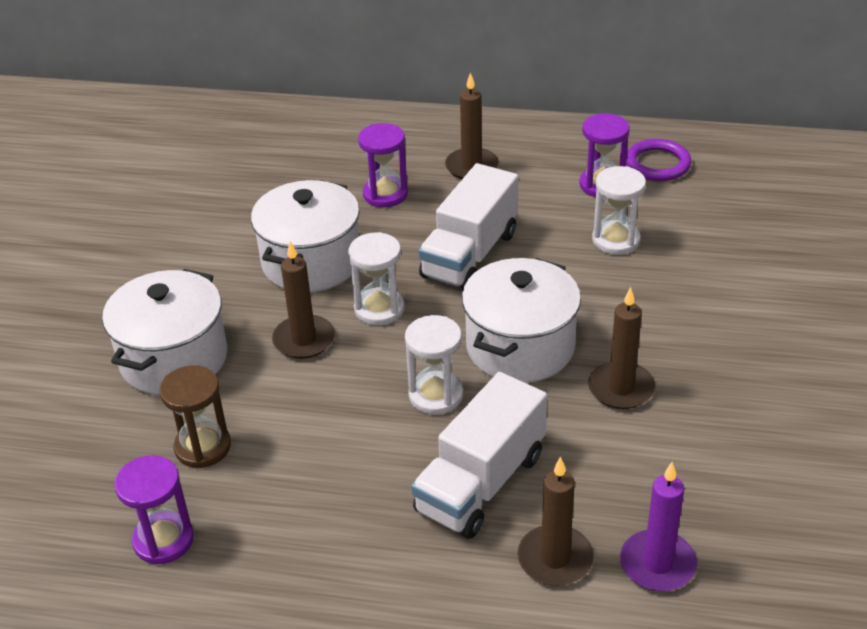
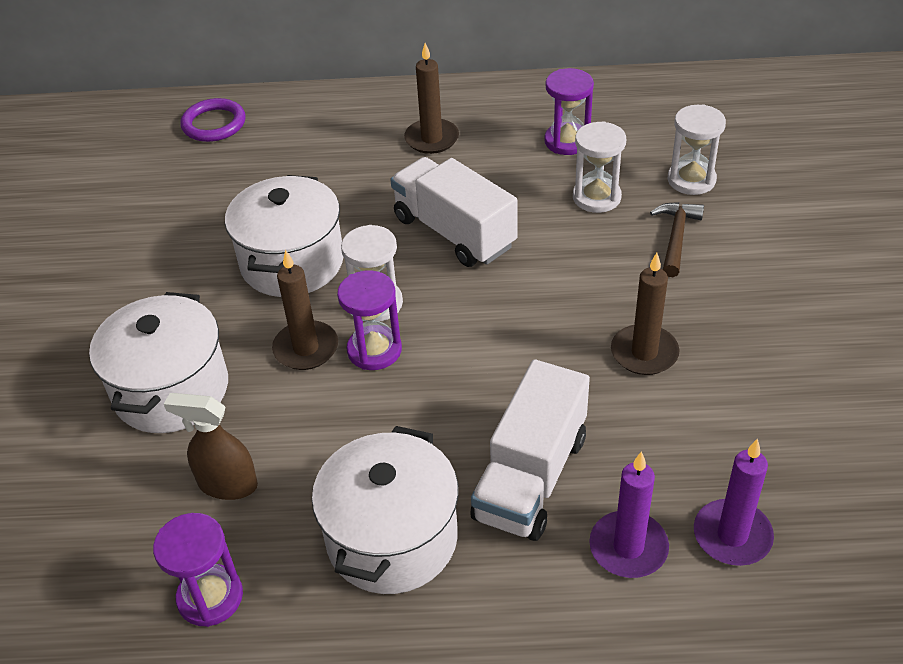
camera: 10 degrees left, 5 degrees up
(203, 447) = (227, 484): brown hourglass -> brown spray bottle
(385, 194) = (351, 179): purple hourglass -> purple hourglass (374, 350)
(436, 395) = (459, 389): white hourglass -> white hourglass (691, 180)
(469, 255) = (454, 232): white truck -> white truck turned 120 degrees clockwise
(520, 347) = (531, 324): white pot -> white pot (392, 538)
(555, 559) = (628, 547): brown candle -> purple candle
(657, 164) = (615, 113): purple ring -> purple ring (214, 124)
(683, 287) = (676, 237): none -> brown hammer

